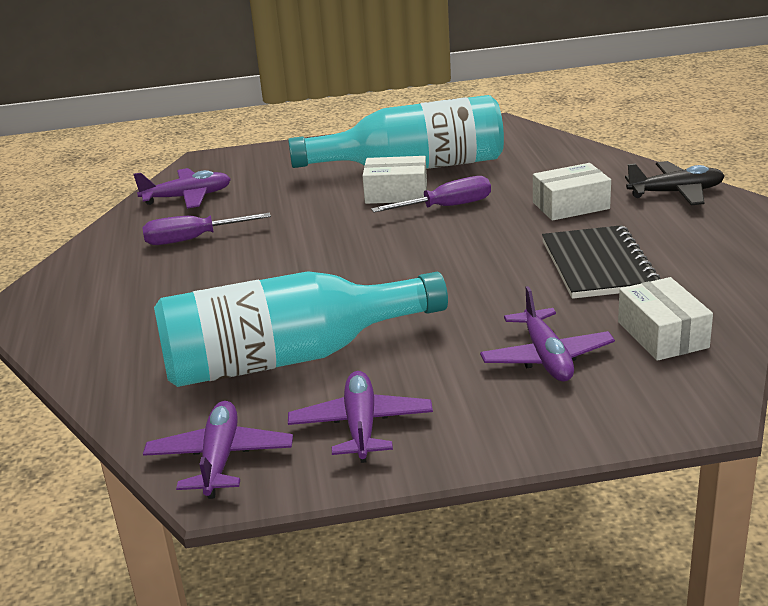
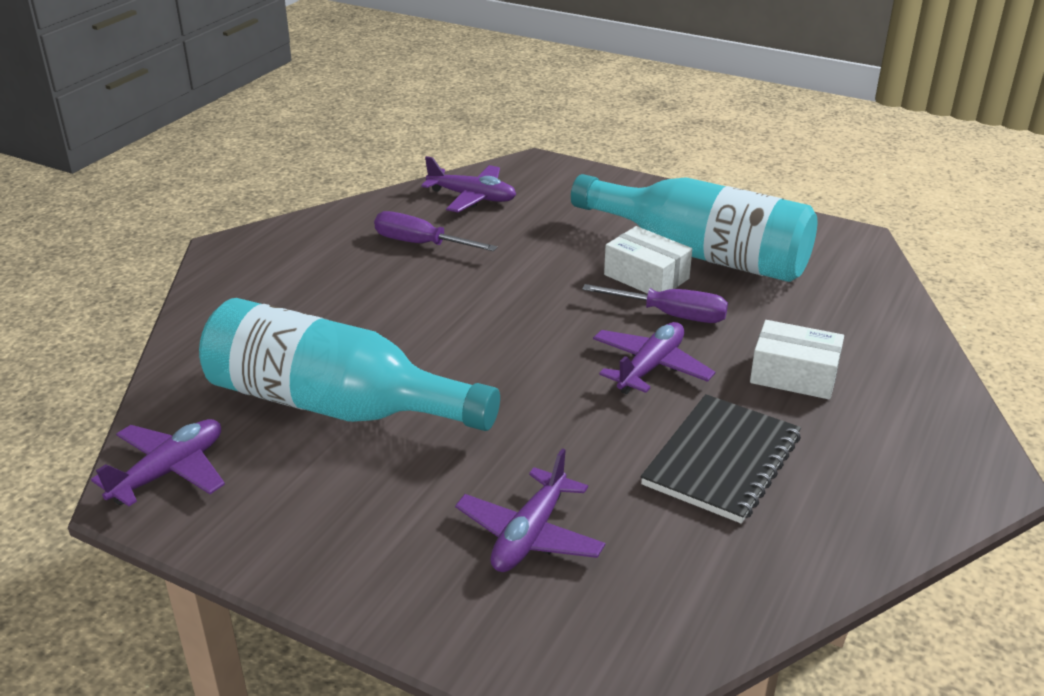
camera: 35 degrees right, 5 degrees up
(361, 426) = (296, 507): purple plane -> purple plane (650, 367)
(662, 335) = (670, 579): white box -> none
(676, 193) = (933, 417): black plane -> none

